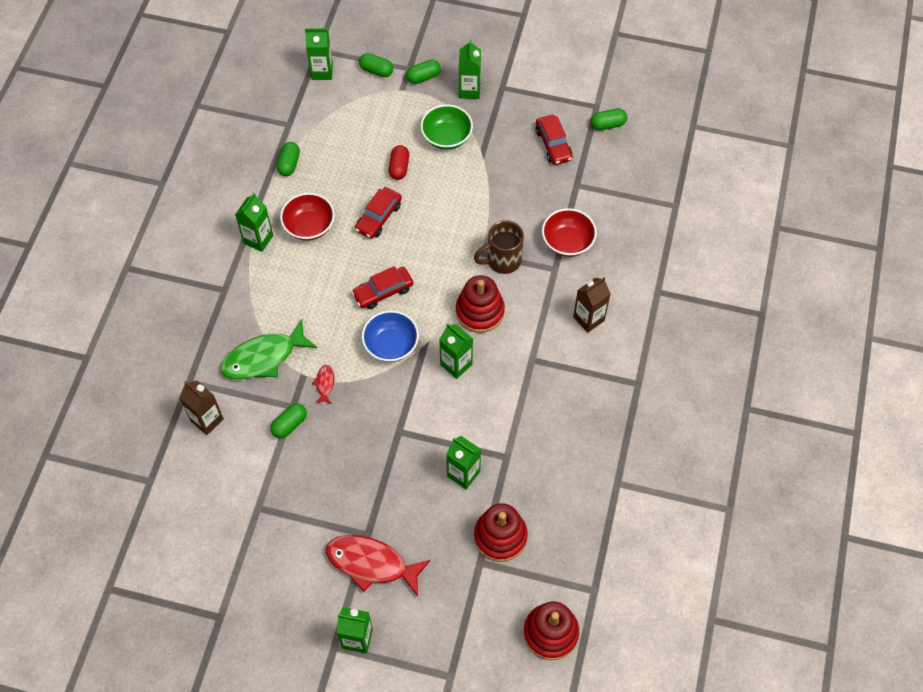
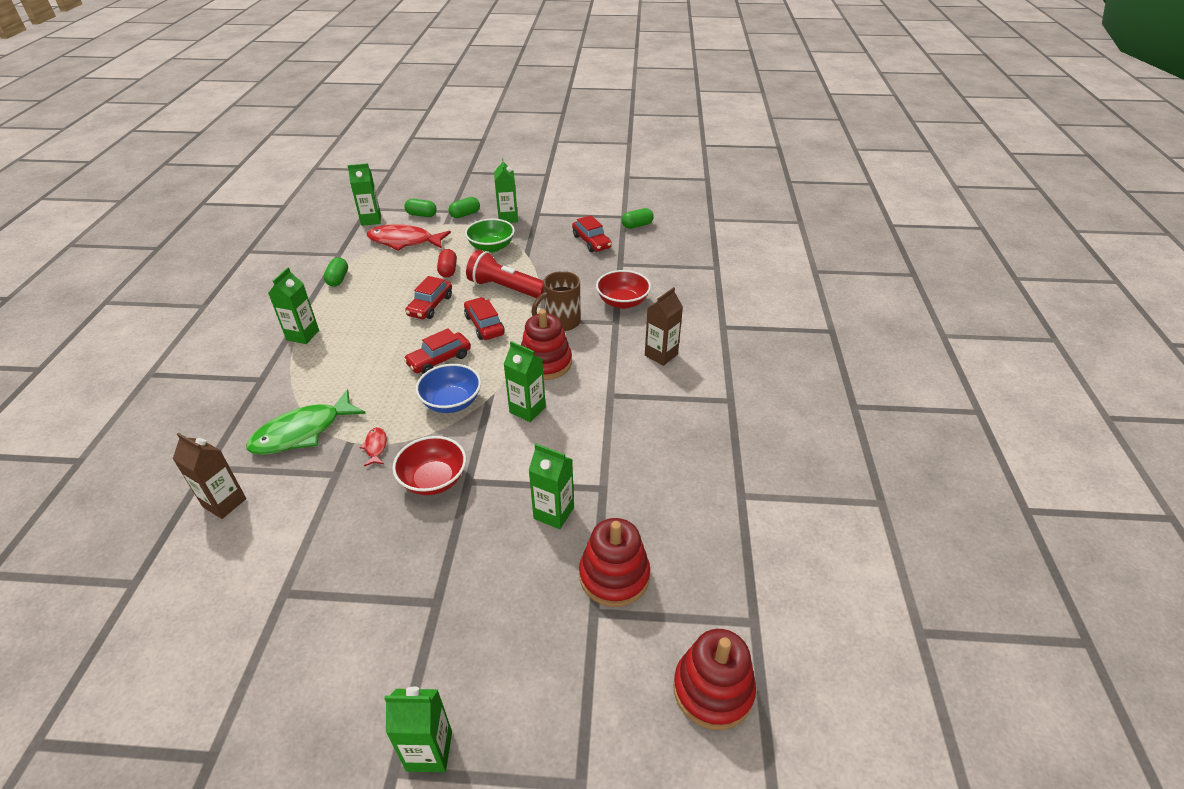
camera: 10 degrees left, 20 degrees down
(289, 424) = (331, 493): green capsule -> none
(309, 226) = (358, 319): red bowl -> red bowl (433, 480)
(371, 564) = (444, 638): red fish -> red fish (404, 241)
(428, 253) = (484, 325): none -> red car
(454, 204) = (505, 288): none -> red flashlight

